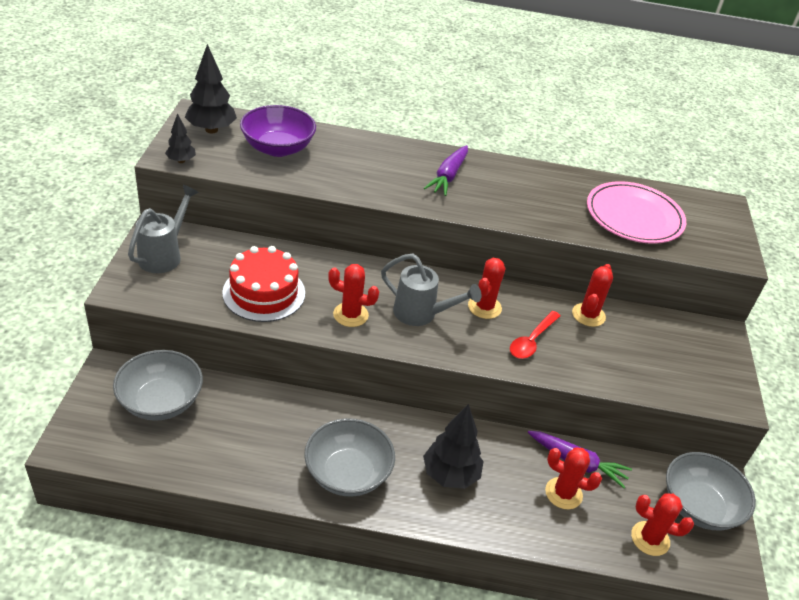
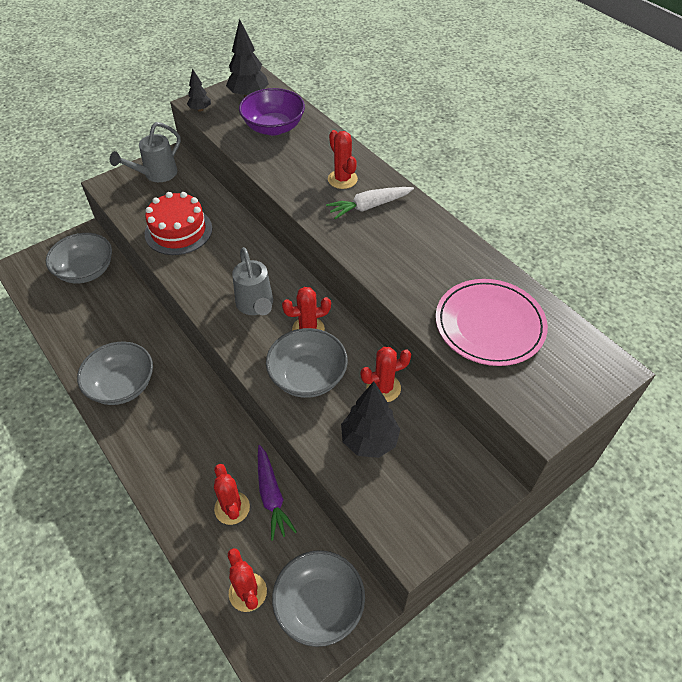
camera: 50 degrees right, 10 degrees up
(164, 255) = (156, 175): grey watering can -> grey watering can turned 150 degrees clockwise
(350, 315) = (210, 277): red cactus -> red cactus (342, 179)
(448, 176) = (369, 206): purple carrot -> white carrot
(450, 475) = (177, 434): black tree -> black tree (369, 440)
(532, 341) = (308, 377): red spoon -> grey bowl

